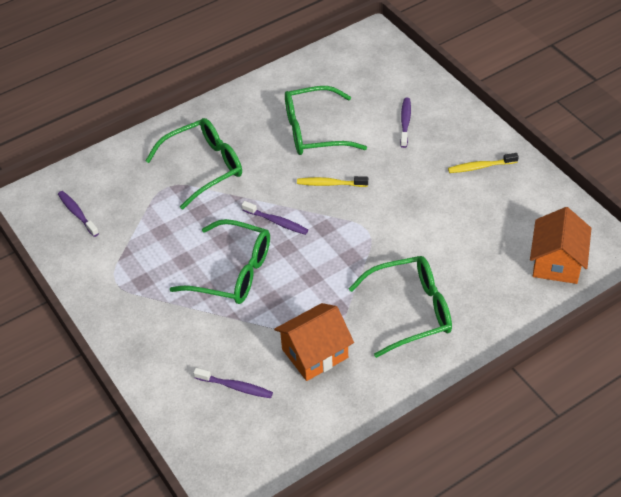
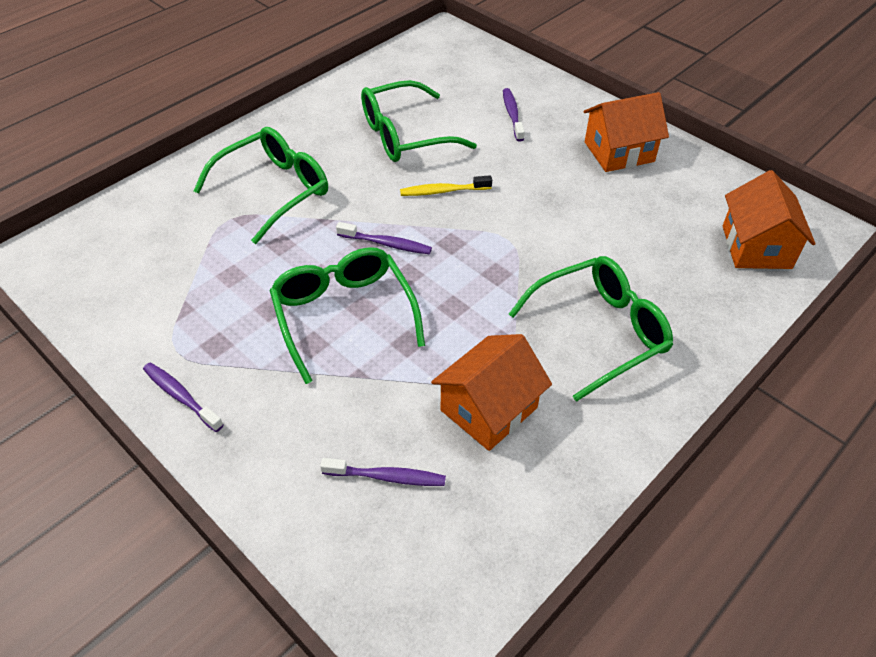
camera: 15 degrees left, 0 degrees up
(77, 213) = (107, 267): purple toothbrush -> purple toothbrush (181, 396)
(233, 272) = (343, 315): green glasses -> green glasses turned 120 degrees counterclockwise
(480, 167) = (619, 152): yellow toothbrush -> orange house

